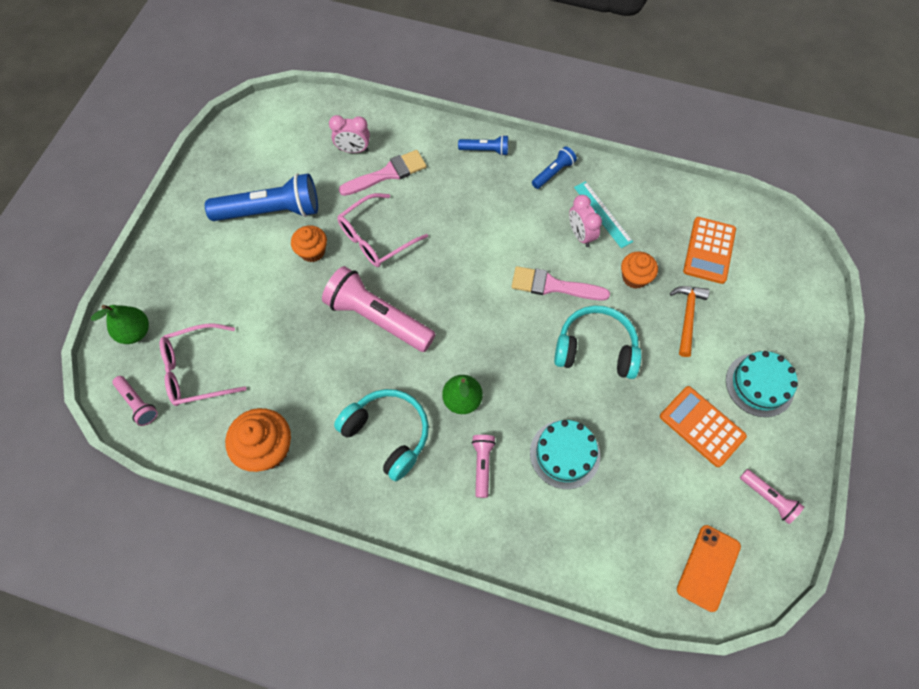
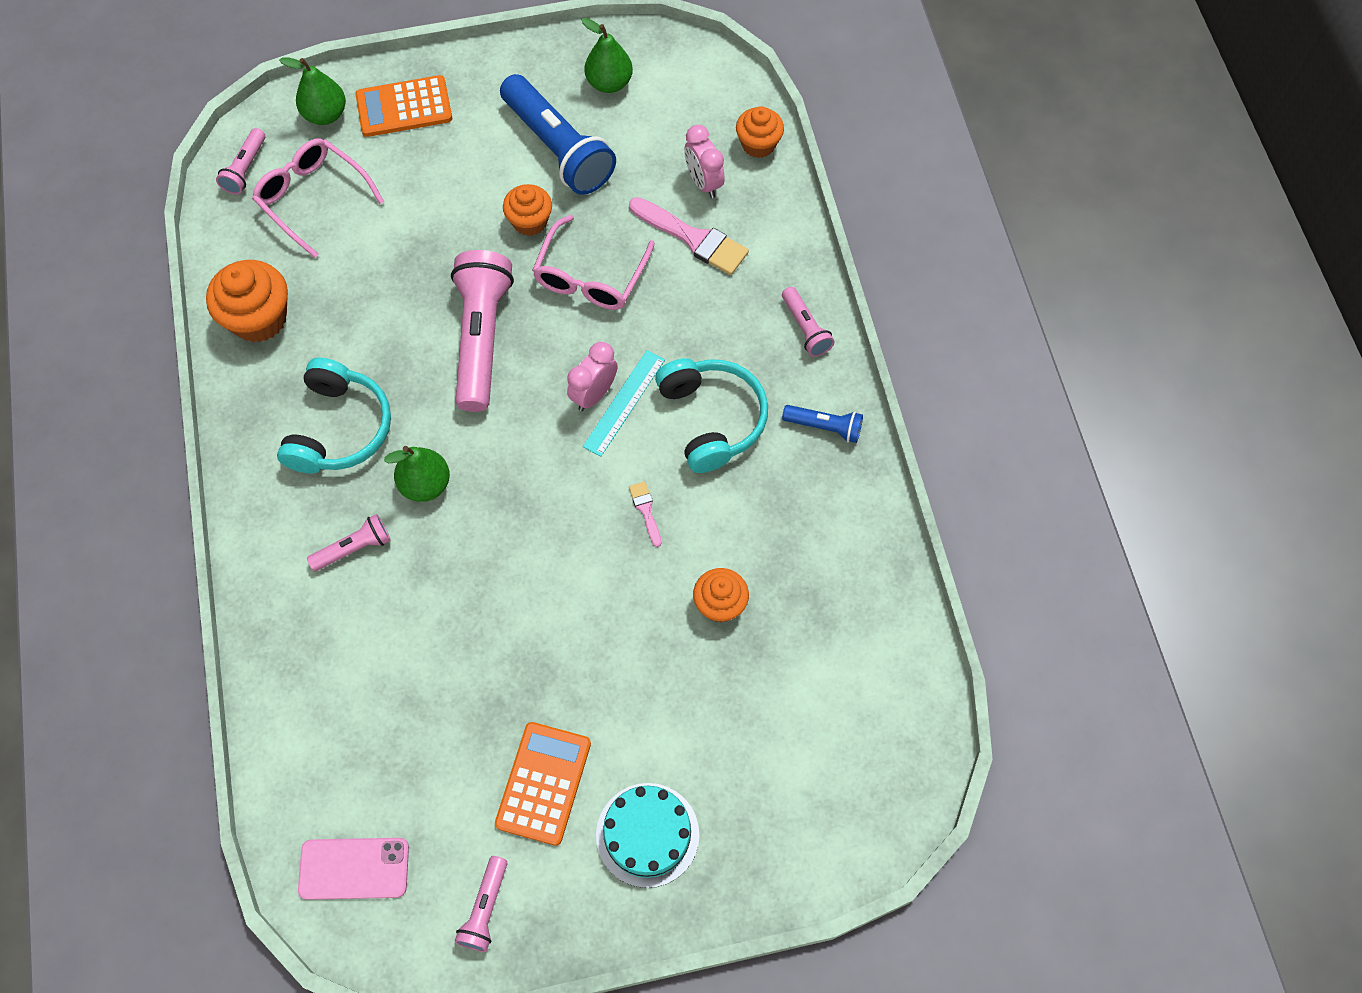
camera: 60 degrees right, 0 degrees up
(245, 162) = (609, 83): none -> green pear
(348, 111) = (758, 144): none -> orange cupcake
(376, 238) = (590, 276): pink glasses -> pink glasses turned 90 degrees counterclockwise
(485, 150) = (805, 328): blue flashlight -> pink flashlight
(553, 286) = (645, 510): pink brush -> pink brush, size x0.49
(564, 454) = (416, 633): turquoise cake -> none
(580, 235) = (745, 507): pink clock -> pink clock (594, 394)
(595, 349) = (582, 604): turquoise headphones -> turquoise headphones (712, 419)
(603, 214) = (797, 519): turquoise ruler -> turquoise ruler (624, 403)
(687, 317) = (698, 697): orange hammer -> none
(708, 567) = (354, 869): orange phone -> pink phone
(709, 250) = (825, 683): orange calculator -> orange calculator (404, 107)

